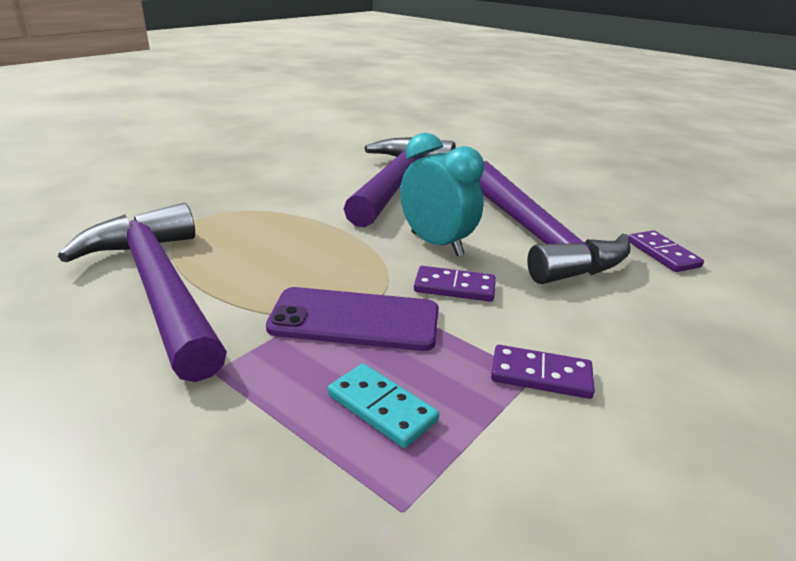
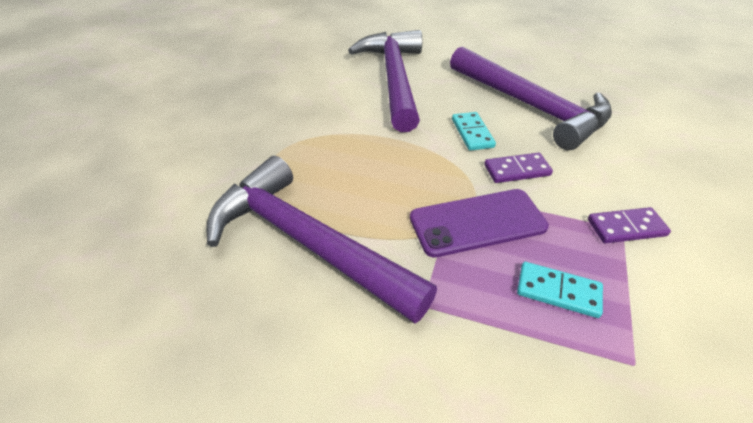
camera: 20 degrees left, 15 degrees up
(436, 244) = (472, 133): turquoise clock -> turquoise domino
(663, 254) = (616, 99): purple domino -> none

